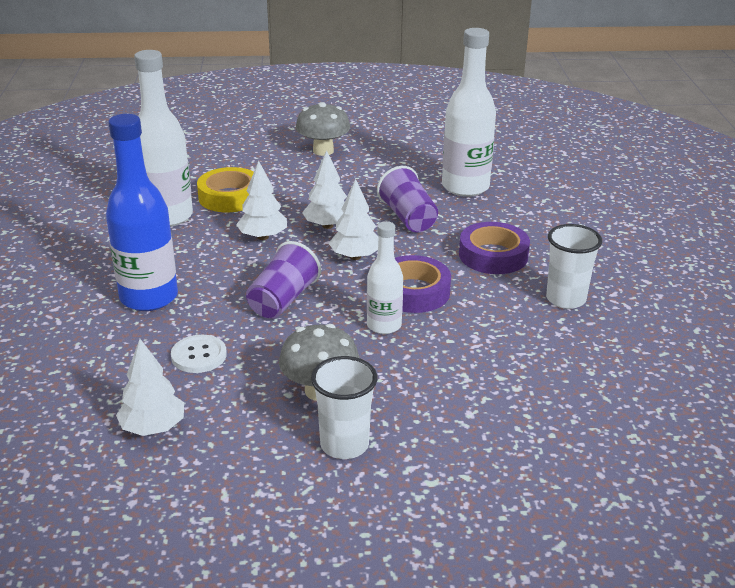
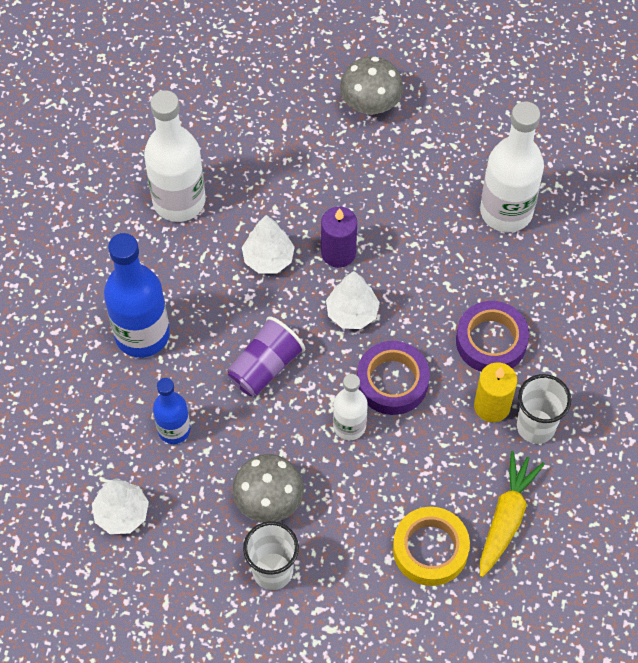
camera: 15 degrees right, 30 degrees up
(199, 355) = (174, 430): white button -> blue bottle
(230, 197) = (249, 177): yellow tape -> yellow tape (430, 549)
(327, 226) = (338, 253): white tree -> purple candle
(408, 218) = (425, 256): purple cup -> none
(517, 293) = (492, 406): none -> yellow candle
(575, 362) = (506, 517): none -> yellow carrot

